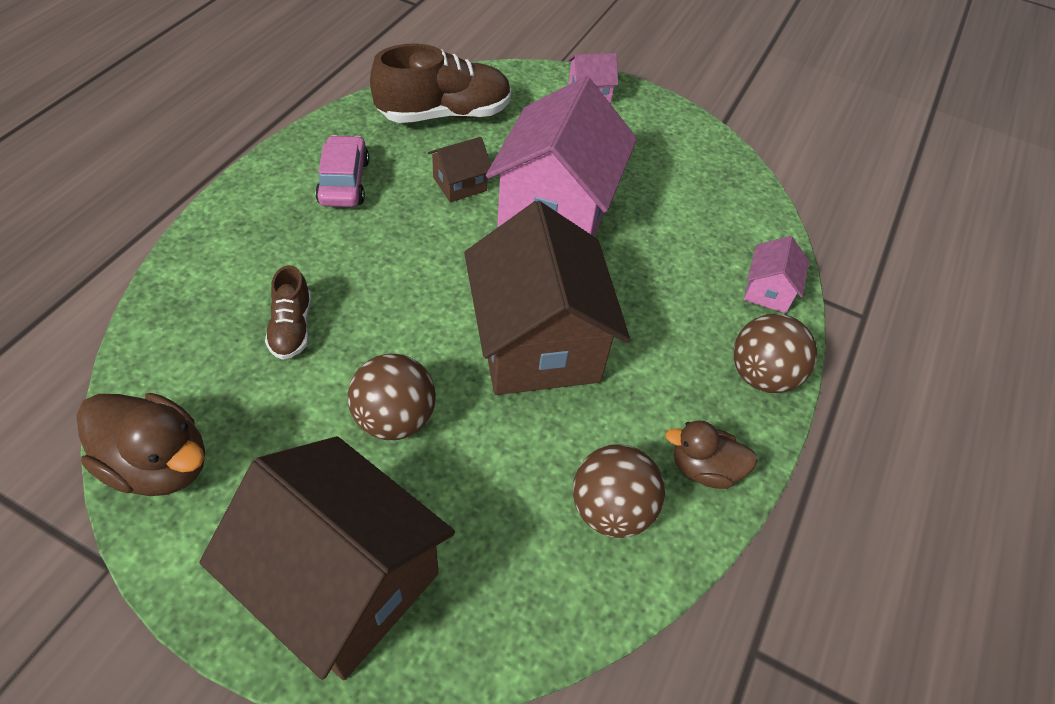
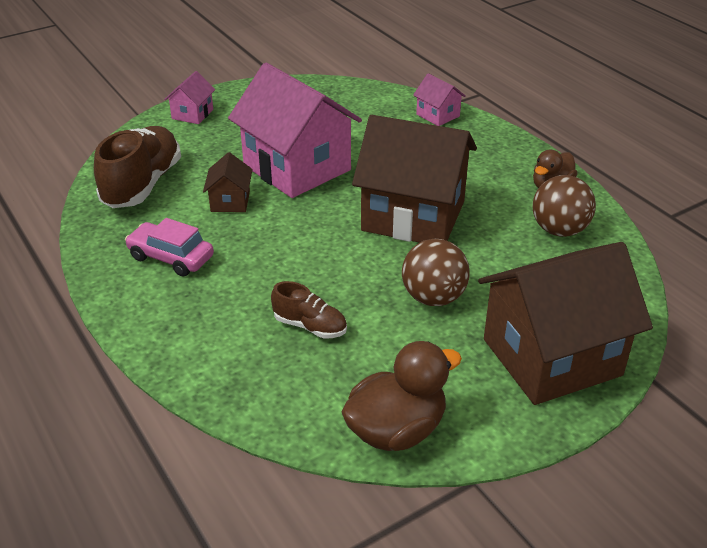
camera: 55 degrees left, 15 degrees down
(761, 375) = (499, 142): brown ball -> none

